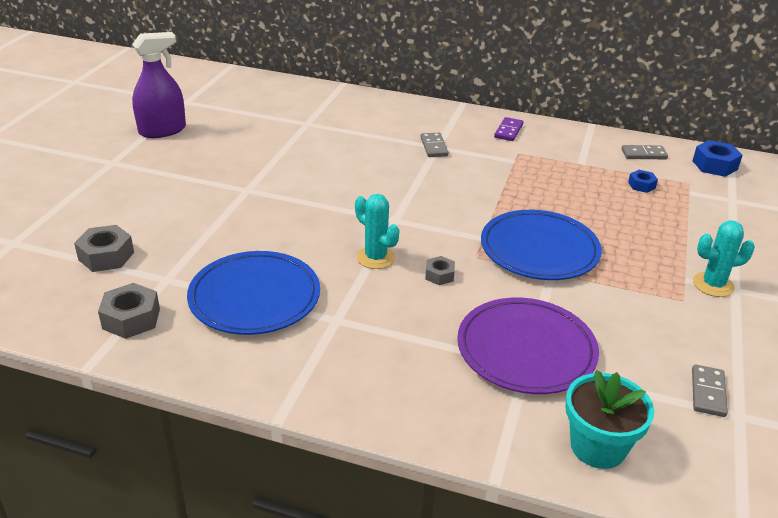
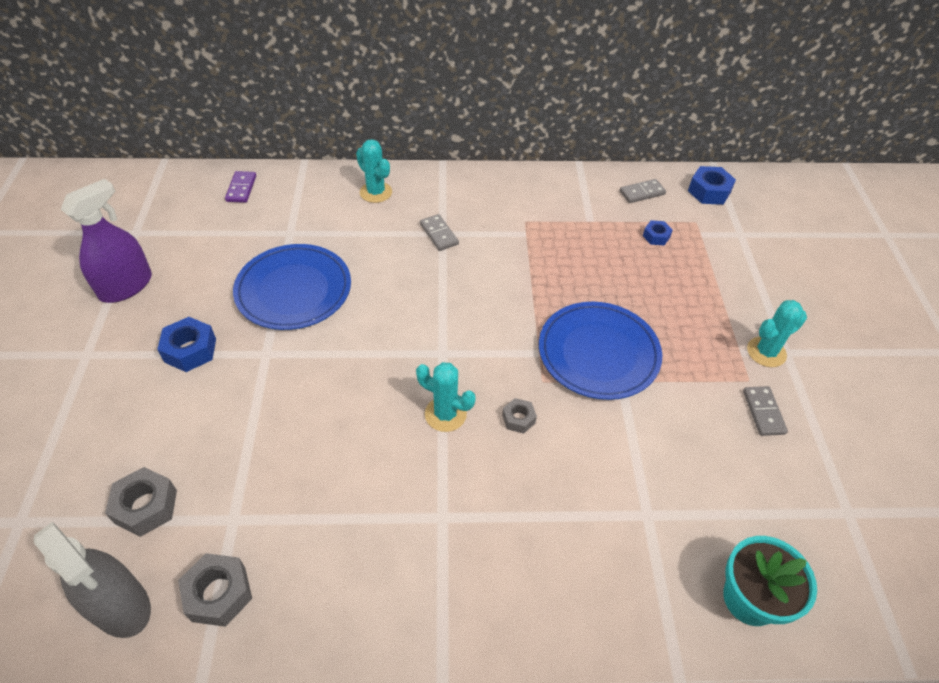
camera: 20 degrees left, 15 degrees up
(56, 306) = (120, 605): none -> grey spray bottle
(189, 176) = (190, 350): none -> blue nut
(254, 297) = (343, 514): blue plate -> blue plate (294, 290)
(393, 112) = (376, 192): none -> turquoise cactus
(508, 131) = (504, 192): purple domino -> purple domino (241, 188)
(526, 350) = (639, 495): purple plate -> none
(708, 392) = (813, 493): grey domino -> grey domino (763, 412)

